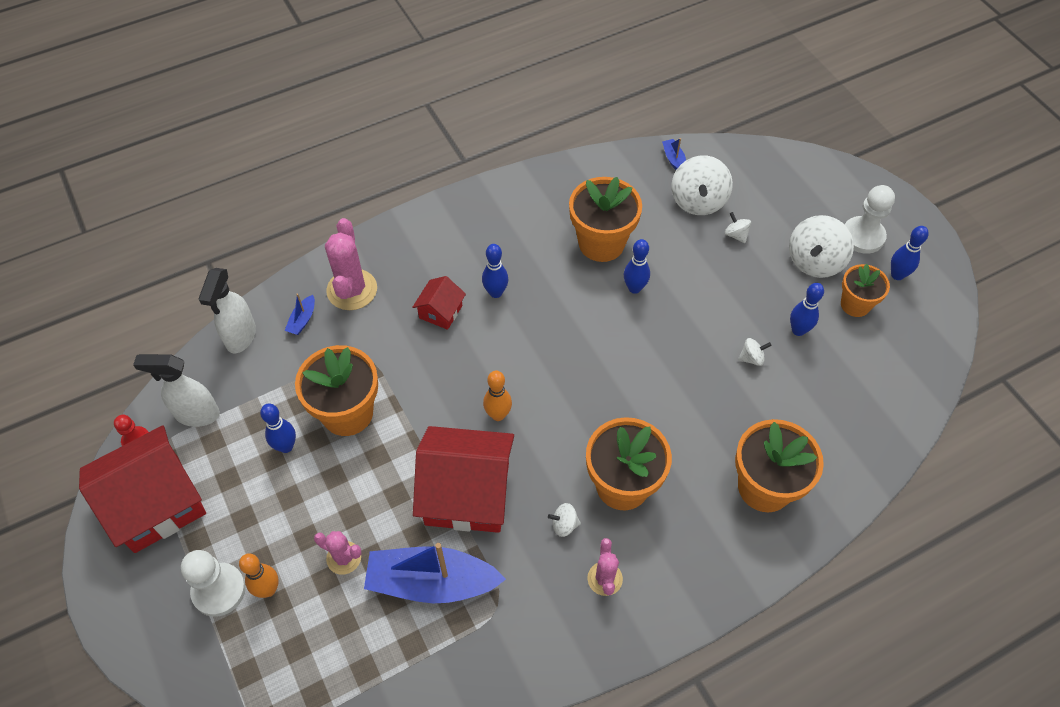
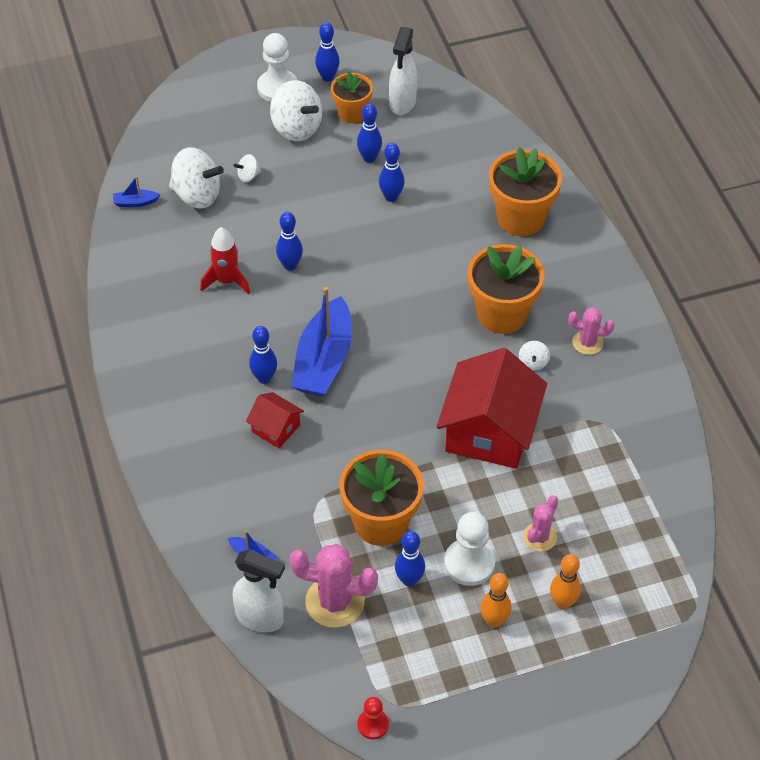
camera: 80 degrees left, 5 degrees down
(156, 503) = (453, 703): red house -> none
(196, 414) = (352, 664): white spray bottle -> white spray bottle (402, 103)
(219, 590) = (558, 645): white pawn -> white pawn (469, 563)
(352, 290) = (225, 506): pink cactus -> pink cactus (335, 602)
(432, 582) = (573, 469): blue boat -> blue boat (324, 360)
(498, 415) = (410, 396): orange bowling pin -> orange bowling pin (494, 621)
(601, 243) = (226, 281): orange flower pot -> red rocket
(751, 358) = (391, 197): white spinning top -> blue bowling pin

